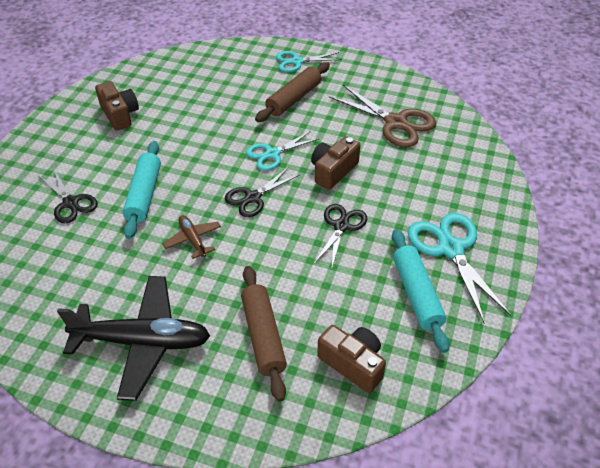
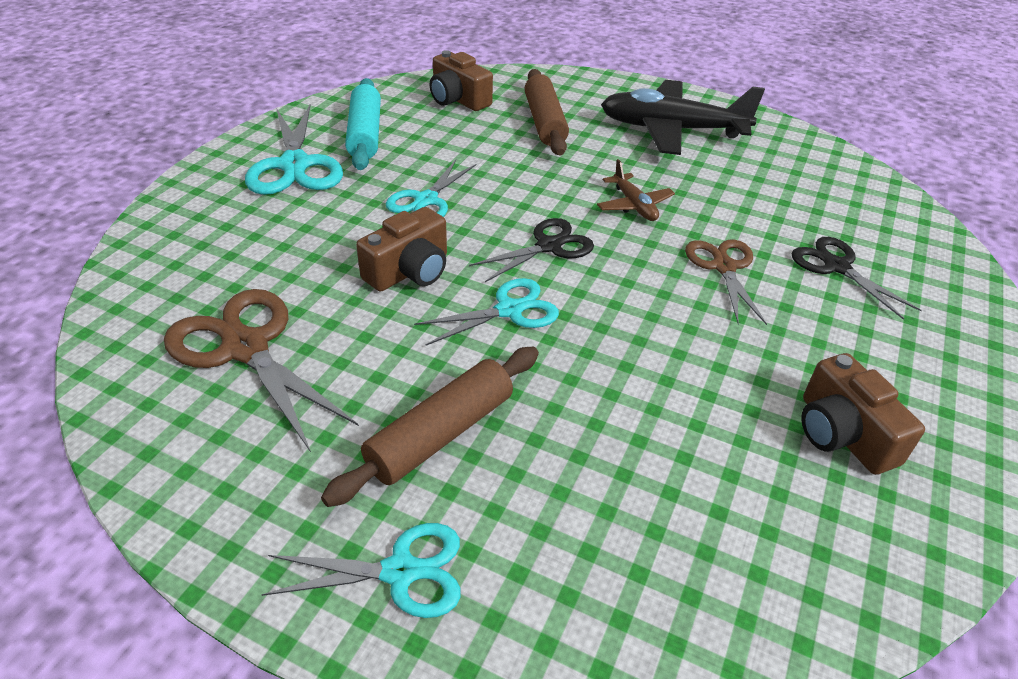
camera: 175 degrees left, 5 degrees down
(144, 195) = (723, 267): turquoise rolling pin -> brown scissors
(341, 226) = (426, 200): black scissors -> turquoise scissors

